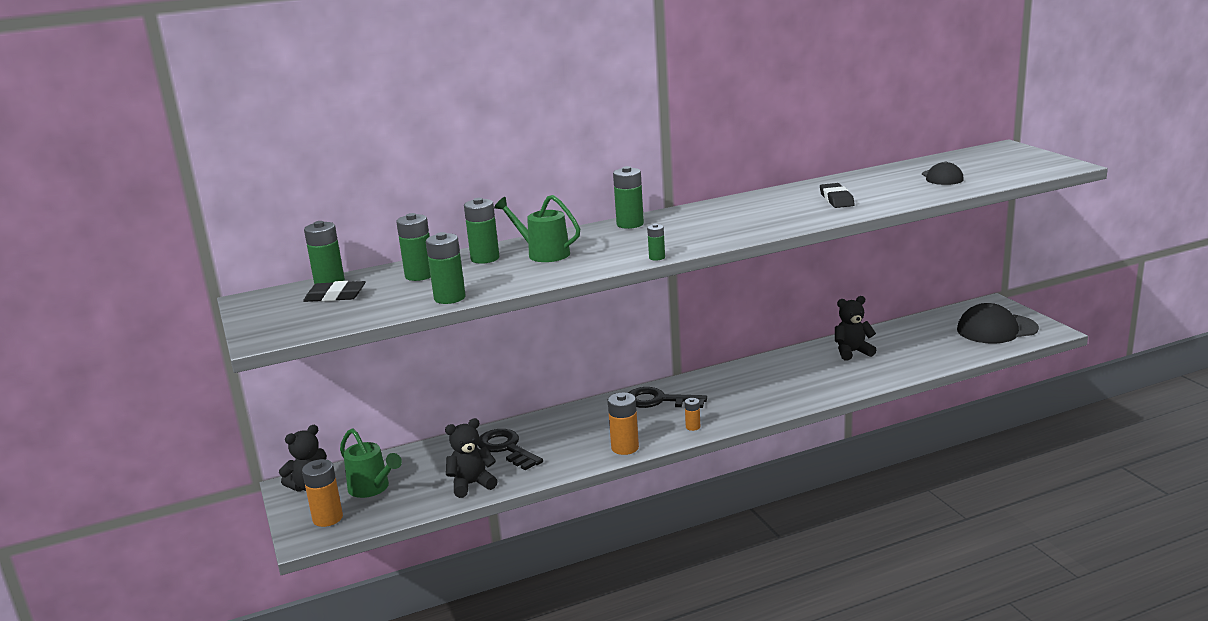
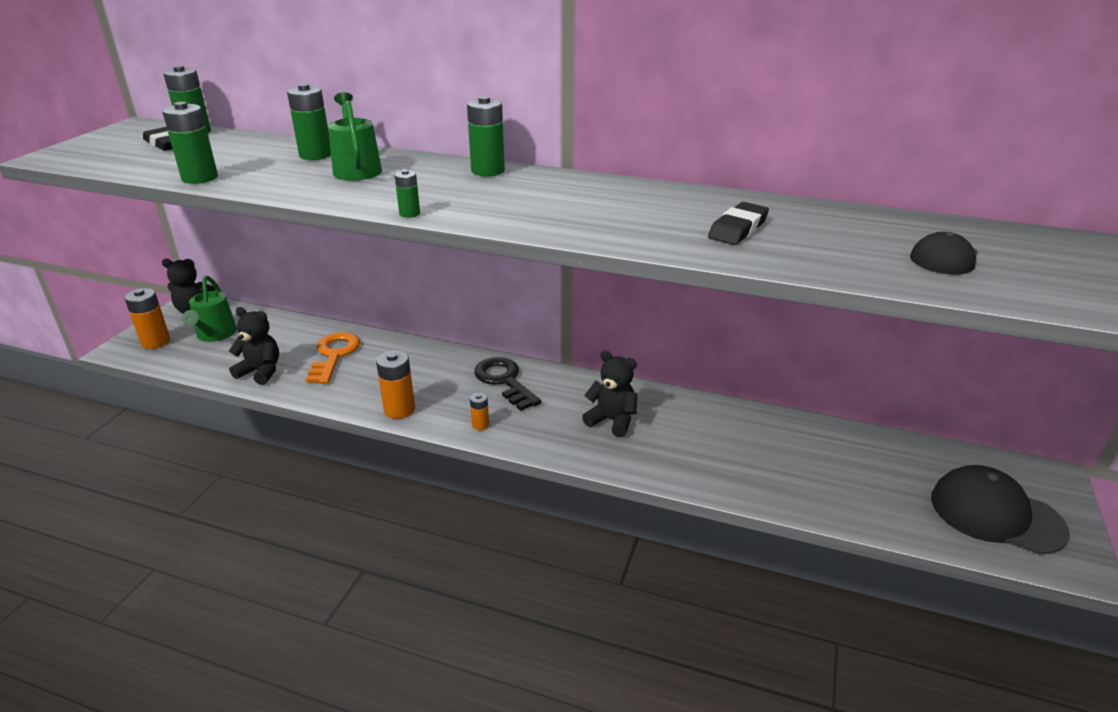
camera: 40 degrees right, 10 degrees up
(419, 275) = (245, 150): green battery -> none
(506, 448) = (334, 355): black key -> orange key
(852, 352) = (763, 438): black teddy bear -> black teddy bear (612, 420)

